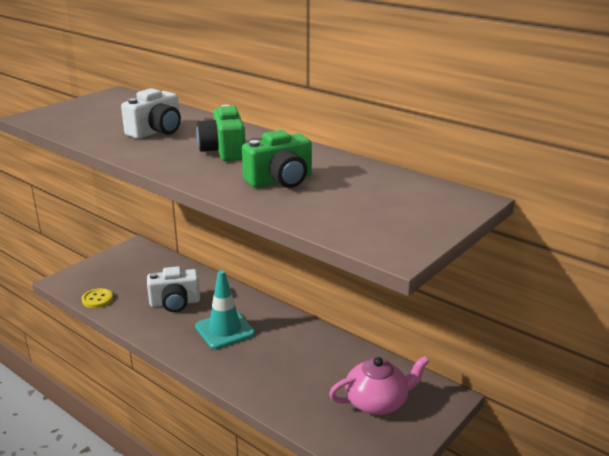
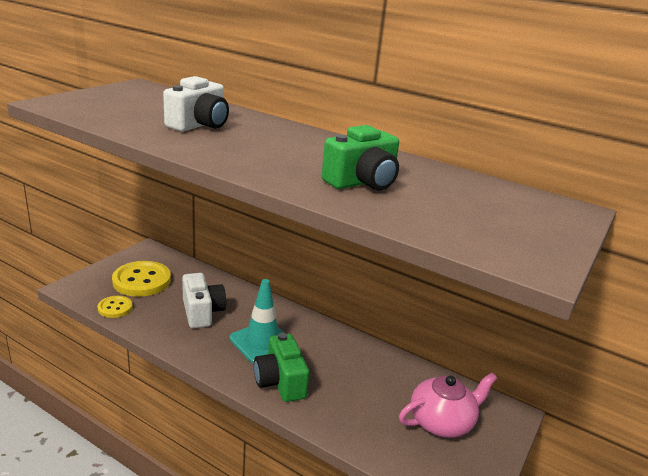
camera: 10 degrees left, 0 degrees up
(125, 275) = (142, 281): none -> yellow button
(175, 303) = (202, 312): white camera -> white camera turned 90 degrees counterclockwise
(224, 151) = (284, 148): green camera -> green camera (280, 382)

